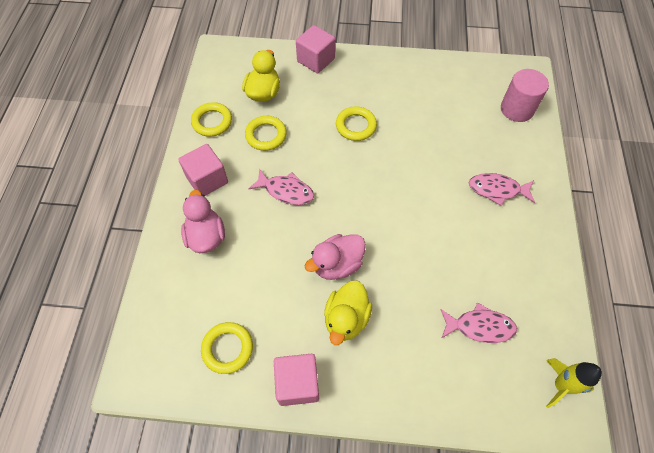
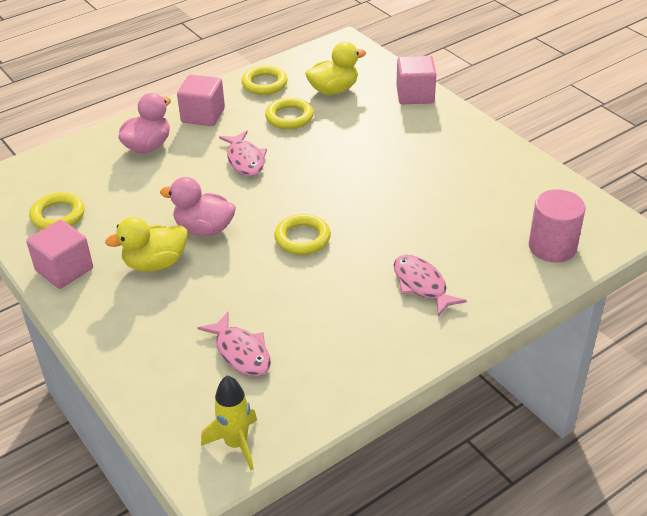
camera: 50 degrees right, 20 degrees down
(356, 126) = (372, 158): yellow ring -> yellow ring (302, 238)

